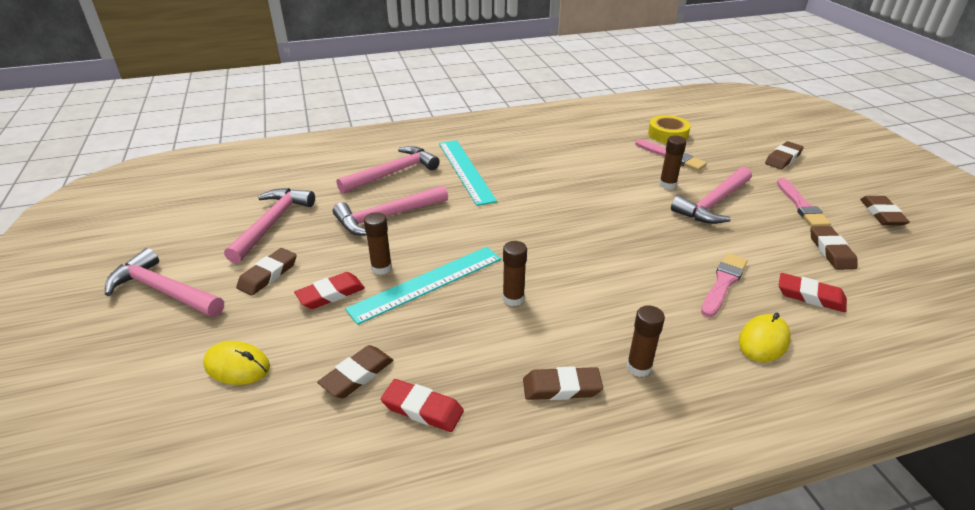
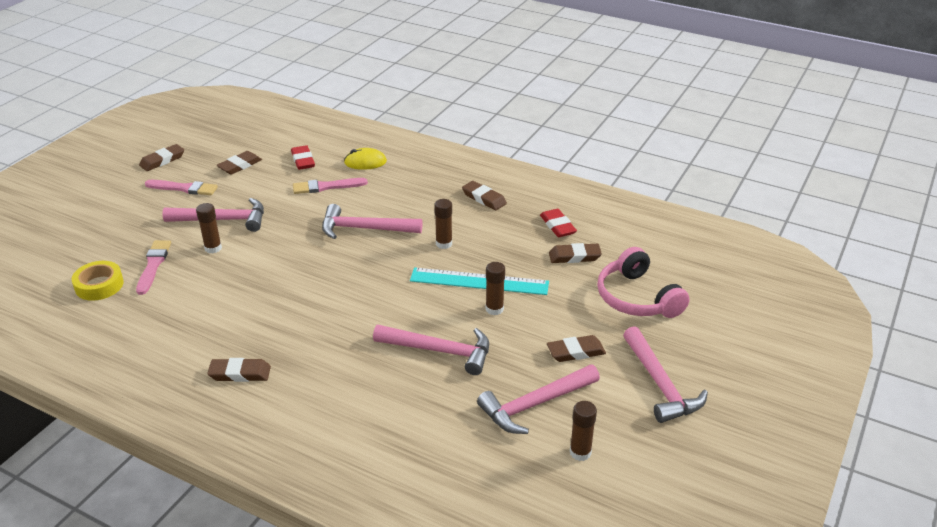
camera: 135 degrees left, 0 degrees up
(237, 366) = (637, 298): yellow mouse -> pink headphones
(331, 294) = (546, 310): red eraser -> none
(392, 173) = (374, 400): pink hammer -> pink hammer (365, 229)
(465, 171) = (314, 359): turquoise ruler -> none
(639, 367) = (437, 185): brown glue stick -> brown glue stick (580, 452)
(783, 158) = (99, 215): brown eraser -> brown eraser (240, 373)
(801, 206) = (184, 188): pink brush -> pink brush turned 60 degrees clockwise

